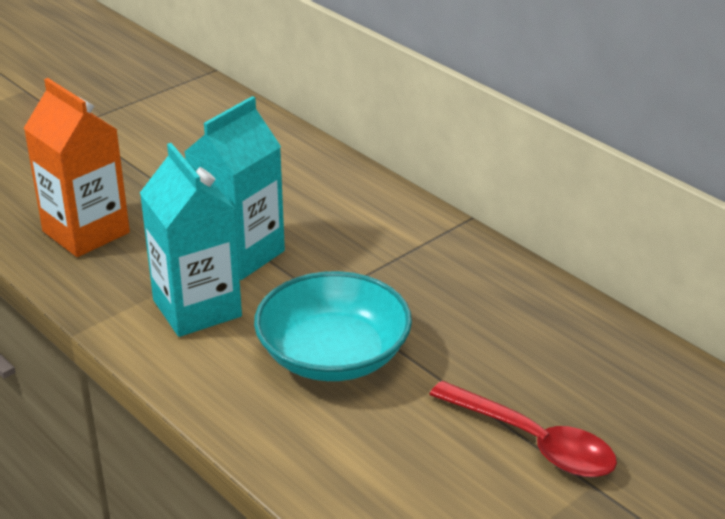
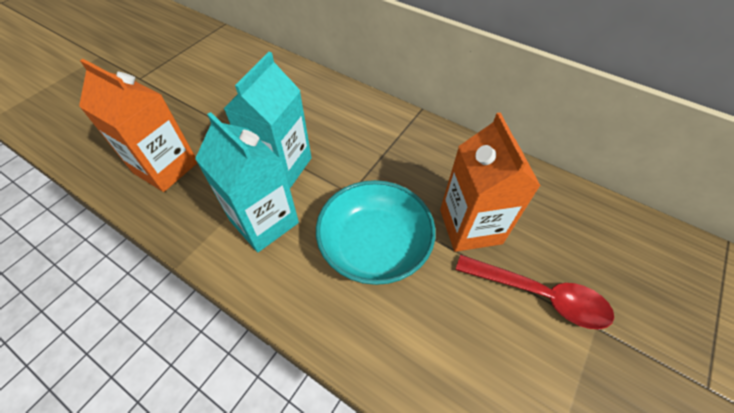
camera: 15 degrees left, 20 degrees up
(475, 358) = (470, 226): none -> orange carton

